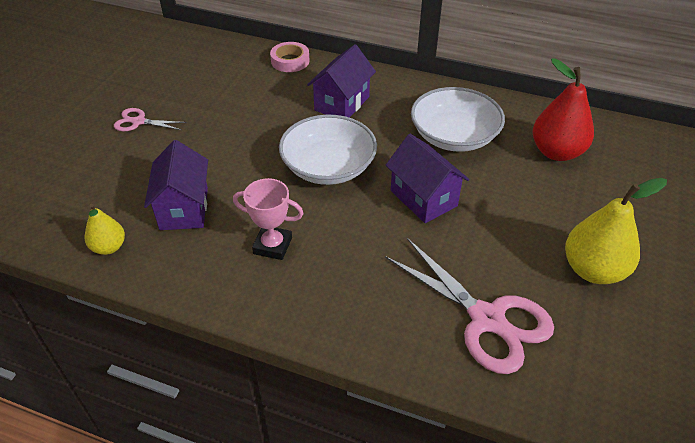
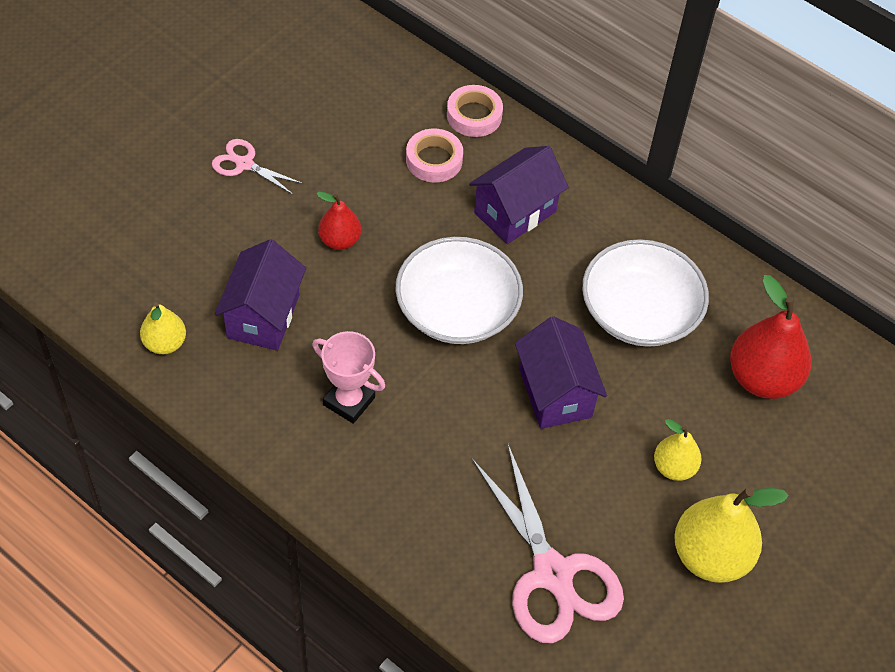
camera: 15 degrees right, 10 degrees up
(225, 148) = (340, 240): none -> red pear
(273, 89) = (434, 160): none -> pink tape
(532, 220) = (674, 467): none -> yellow pear

